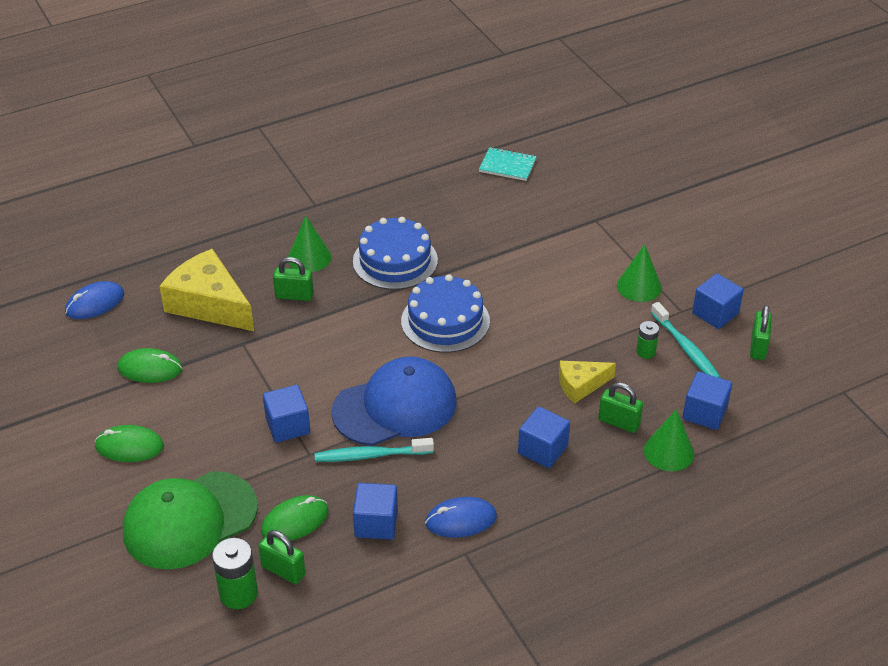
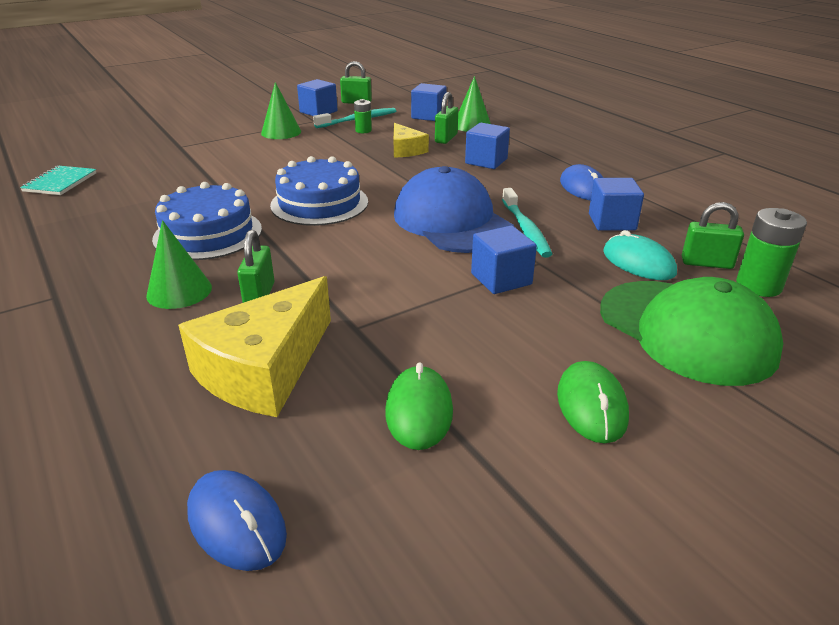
camera: 95 degrees left, 10 degrees down
(283, 570) = (706, 263): green padlock -> green padlock turned 75 degrees clockwise
(295, 521) = (638, 262): green mouse -> turquoise mouse

